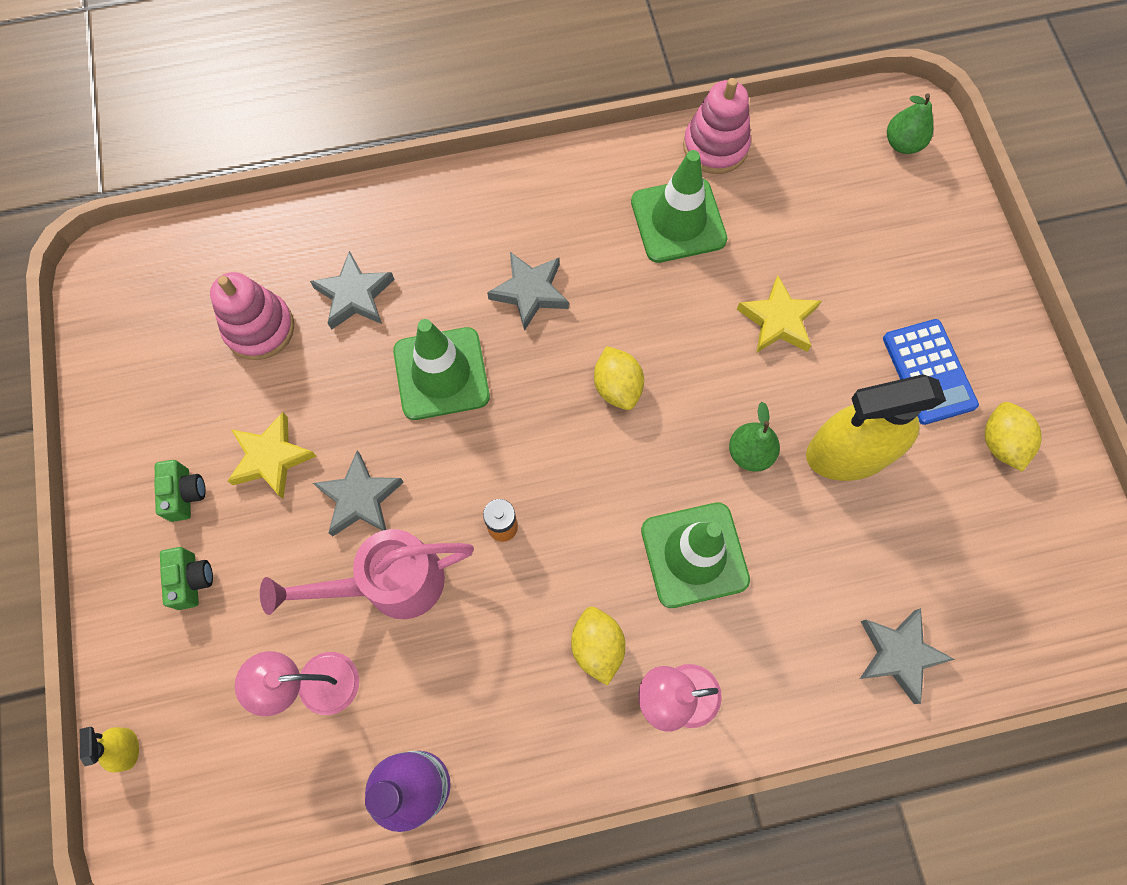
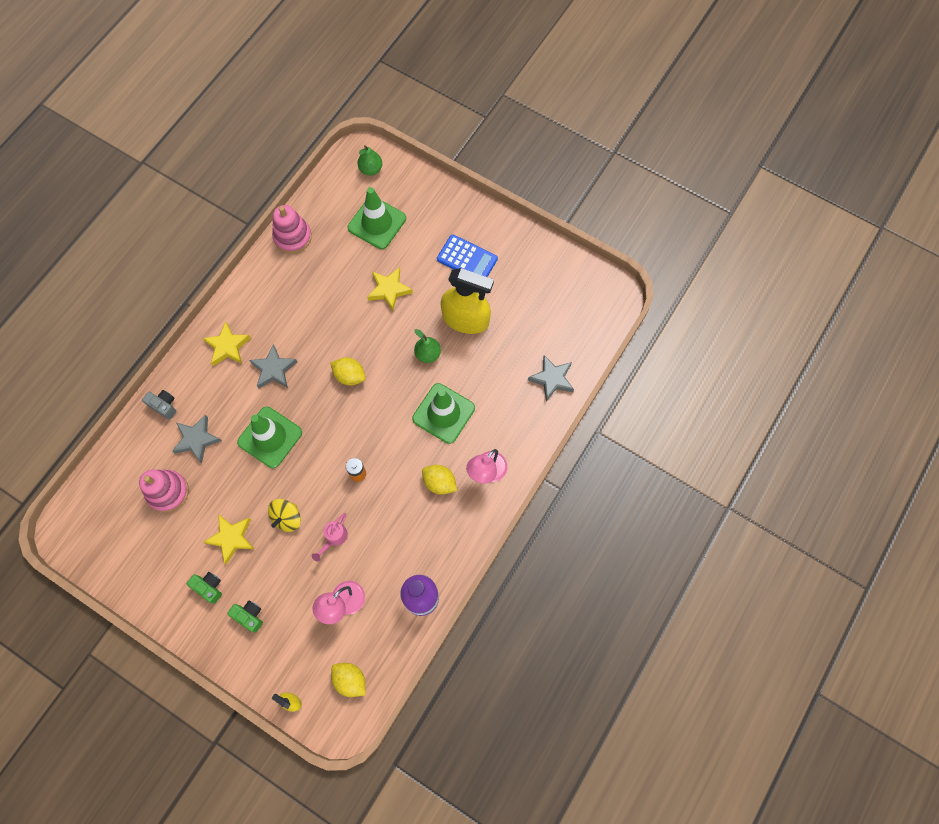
camera: 45 degrees left, 0 degrees up
(359, 220) = (164, 406): none -> grey camera
(360, 498) = (287, 518): grey star -> yellow spinning top
(389, 584) = (334, 538): pink watering can -> pink watering can, size x0.51
(503, 214) = (227, 346): none -> yellow star
(678, 221) = (308, 283): green traffic cone -> green traffic cone (377, 223)
(848, 453) = (465, 319): yellow spray bottle -> yellow spray bottle turned 105 degrees counterclockwise
(1000, 443) = (518, 264): yellow lemon -> yellow lemon (350, 680)

